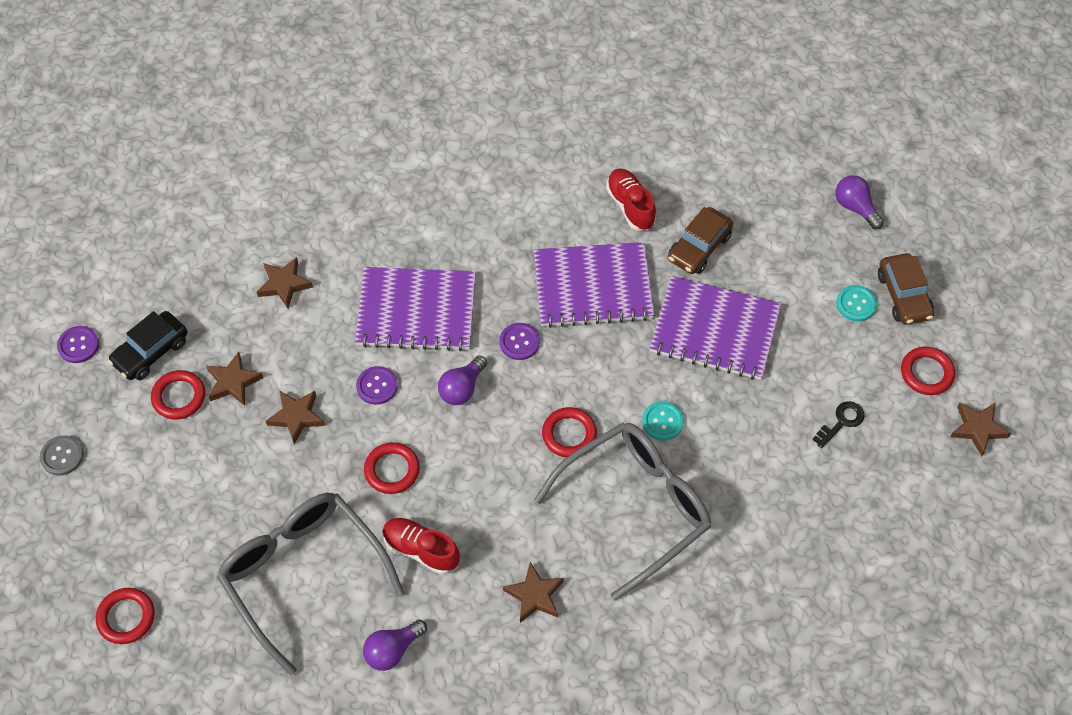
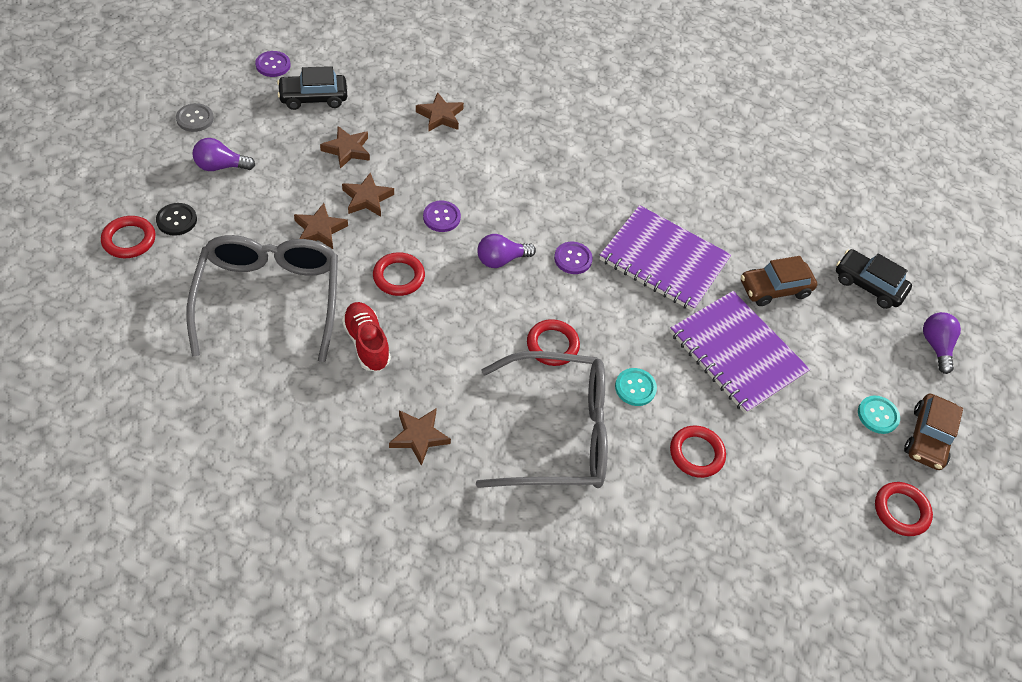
camera: 30 degrees right, 5 degrees down
(149, 566) = (177, 220): none -> black button
(179, 397) = (303, 135): red ring -> red ring (696, 453)
(392, 650) = (278, 395): purple light bulb -> purple light bulb (221, 166)
(416, 310) = (516, 190): purple notebook -> none
(630, 206) = (742, 227): red shoe -> none
(767, 188) = (868, 285): none -> black car
(841, 422) = (789, 494): black key -> none
(978, 429) = (915, 589): brown star -> brown star (320, 230)

